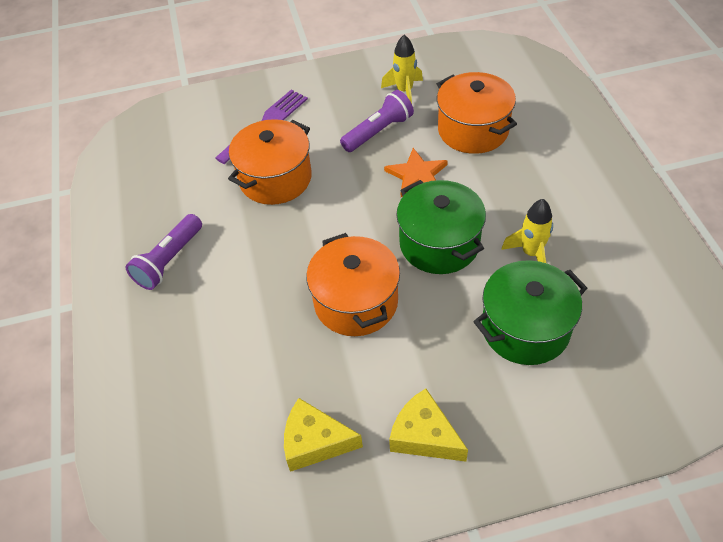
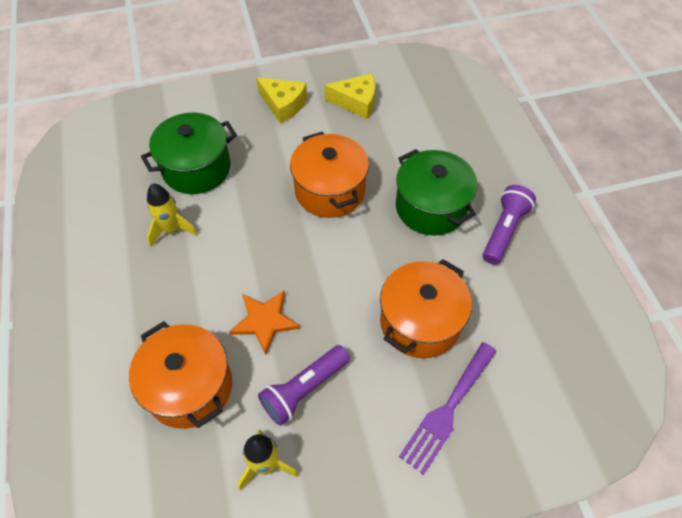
camera: 175 degrees right, 5 degrees up
(439, 243) = (252, 241): green pot -> green pot (431, 207)

